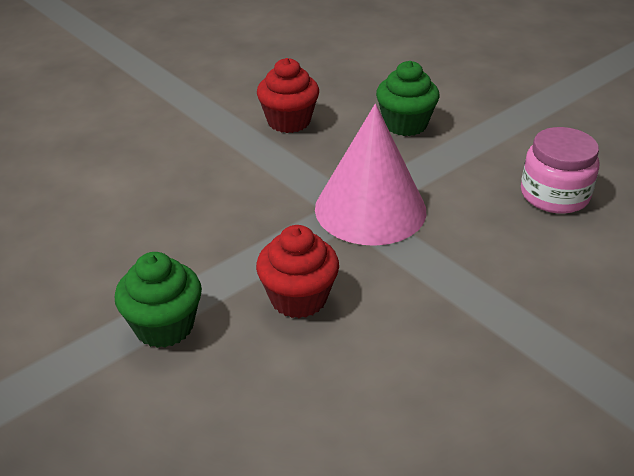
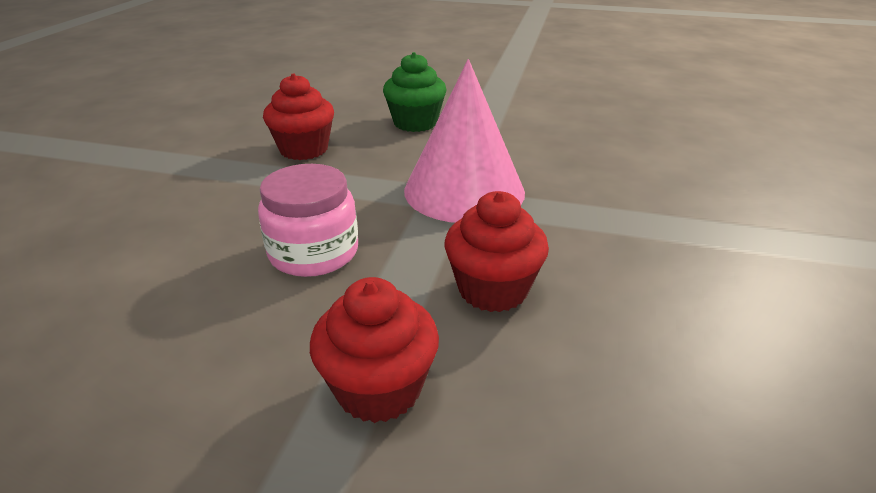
camera: 35 degrees left, 5 degrees down
(164, 326) = (379, 389): green cupcake -> red cupcake
(554, 195) = (589, 134): pink jar -> pink jar (314, 252)

